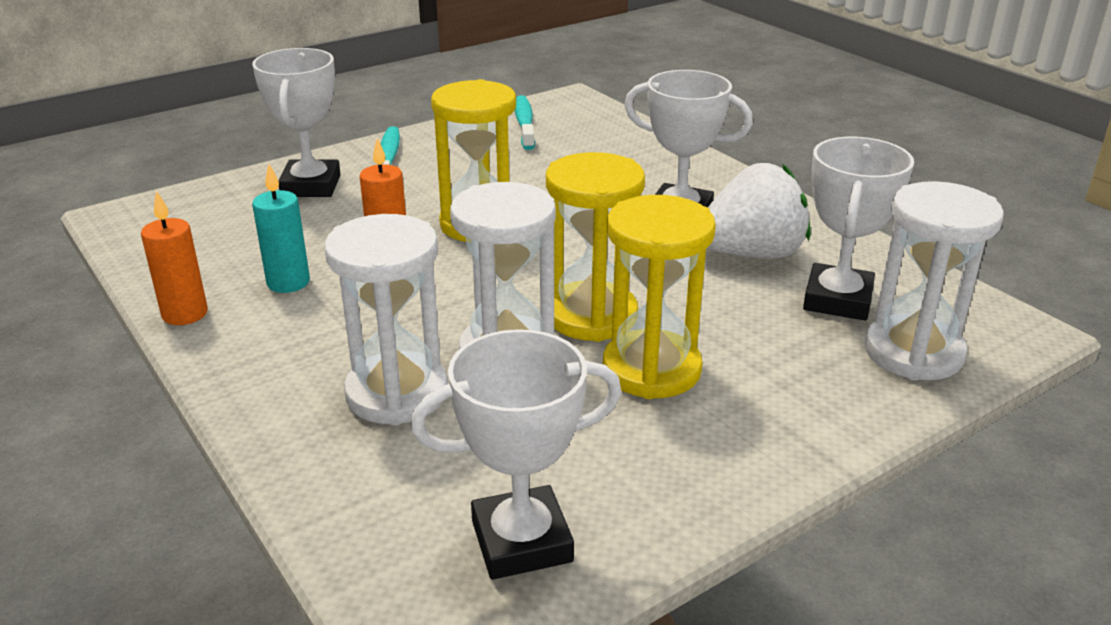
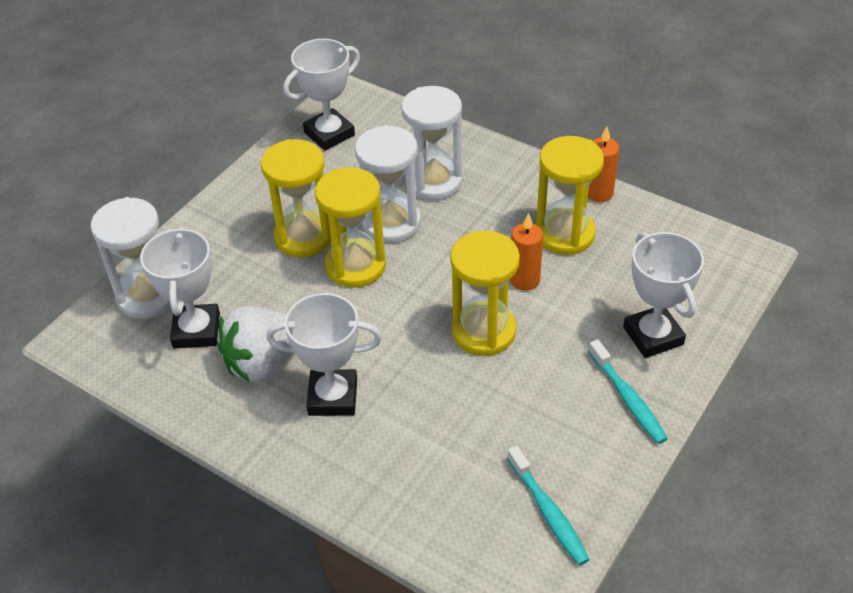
camera: 160 degrees right, 15 degrees up
(288, 282) = (565, 234): turquoise candle -> yellow hourglass

